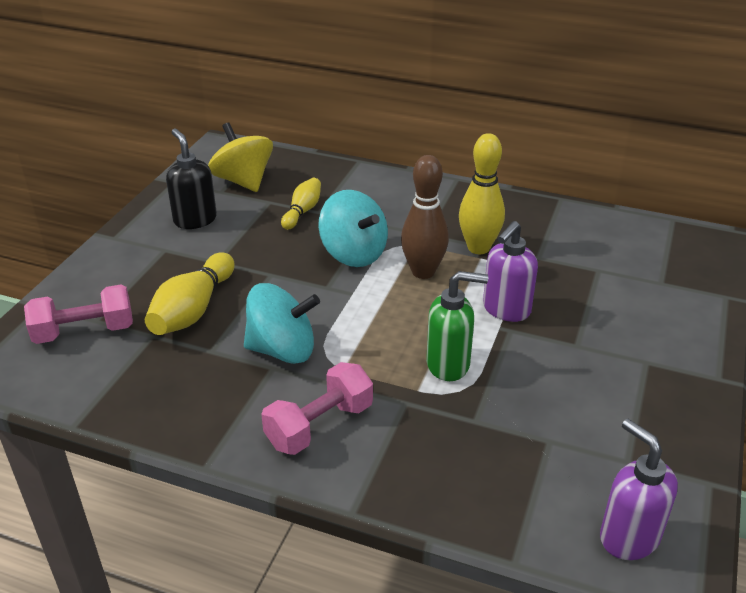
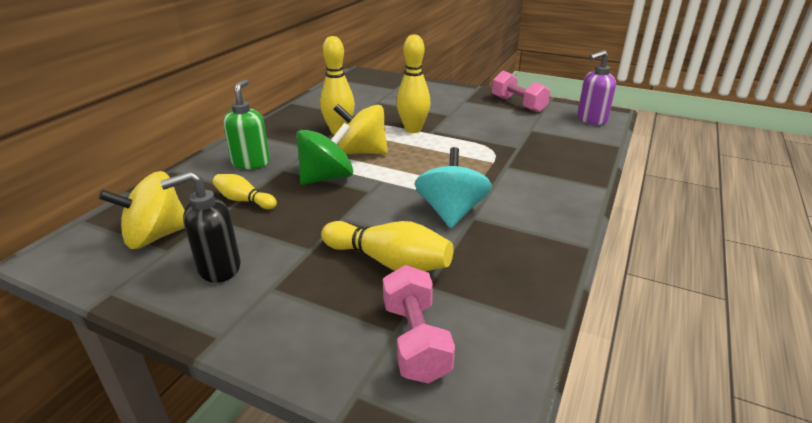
camera: 85 degrees left, 5 degrees down
(319, 425) = (534, 197): pink dumbbell -> pink dumbbell (518, 104)
(353, 253) = (326, 178): turquoise spinning top -> green spinning top
(423, 272) = (362, 152): brown bowling pin -> yellow spinning top
(449, 364) = (468, 150): green soap dispenser -> green soap dispenser (251, 163)
(506, 310) = (413, 129): purple soap dispenser -> yellow bowling pin

